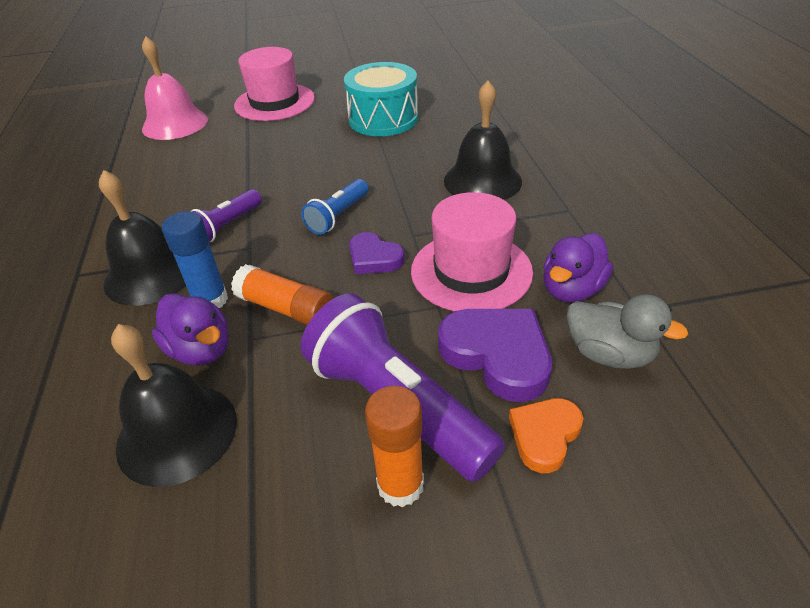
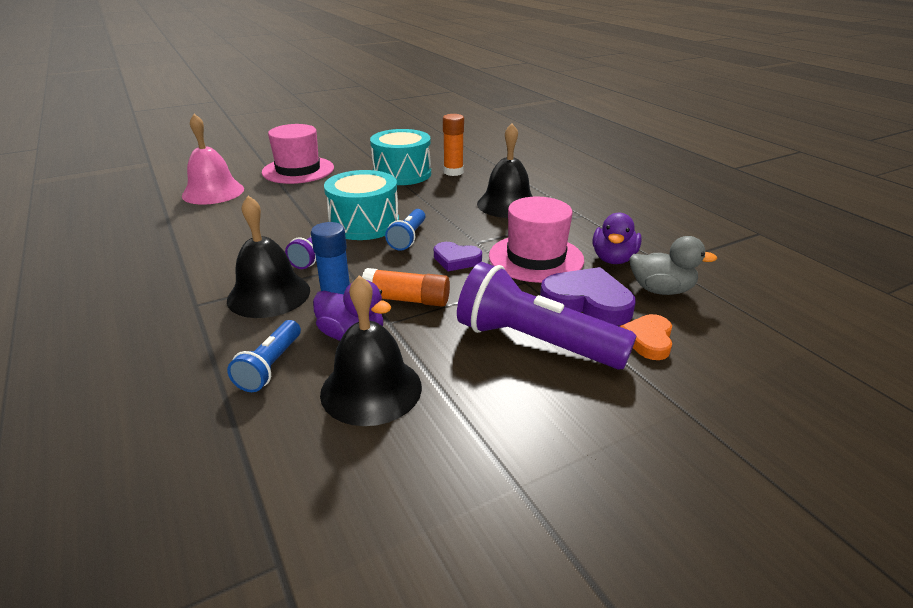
camera: 20 degrees left, 10 degrees down
(98, 375) = (270, 366): none -> blue flashlight
(301, 188) = (364, 224): none -> turquoise drum
(400, 485) = (569, 385): orange glue stick -> orange glue stick (453, 172)

